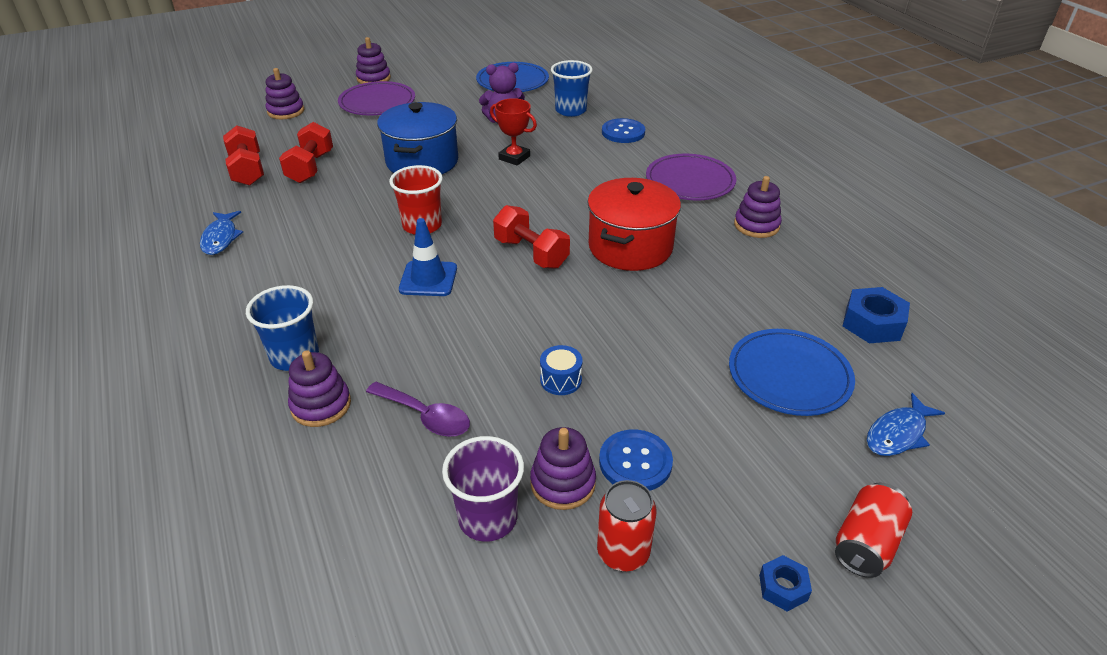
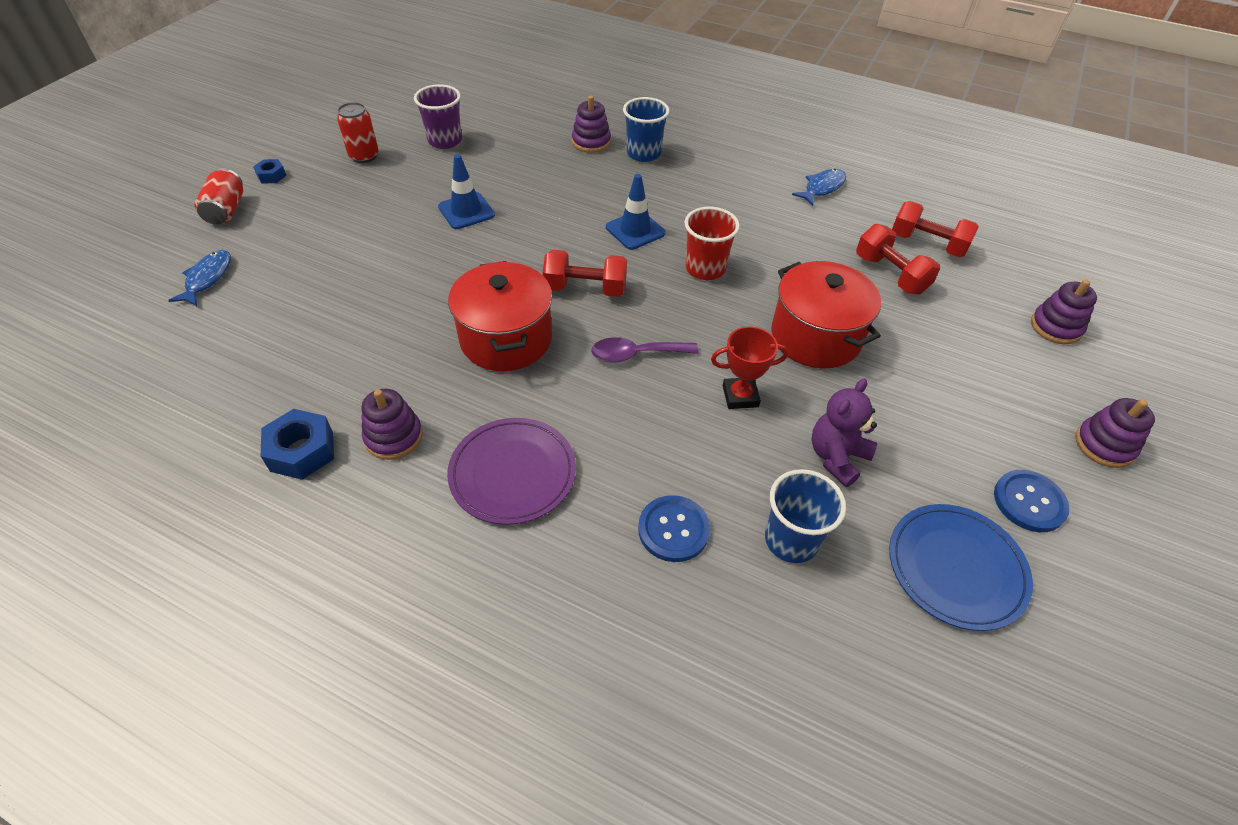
camera: 140 degrees right, 10 degrees up
(221, 238) = (822, 188): blue fish -> blue fish turned 90 degrees clockwise
(377, 102) = (1012, 400): purple plate -> none
(422, 161) = (815, 337): blue pot -> red pot
(425, 416) = (527, 161): purple spoon -> purple spoon (636, 354)
(561, 380) = (466, 211): blue drum -> blue traffic cone
(563, 483) = (418, 167): purple stacking toy -> none
(635, 462) = (383, 191): blue button -> blue button (1029, 502)
(789, 375) = (301, 284): blue plate -> none
(872, 323) = (236, 365): blue nut -> blue nut (302, 451)

